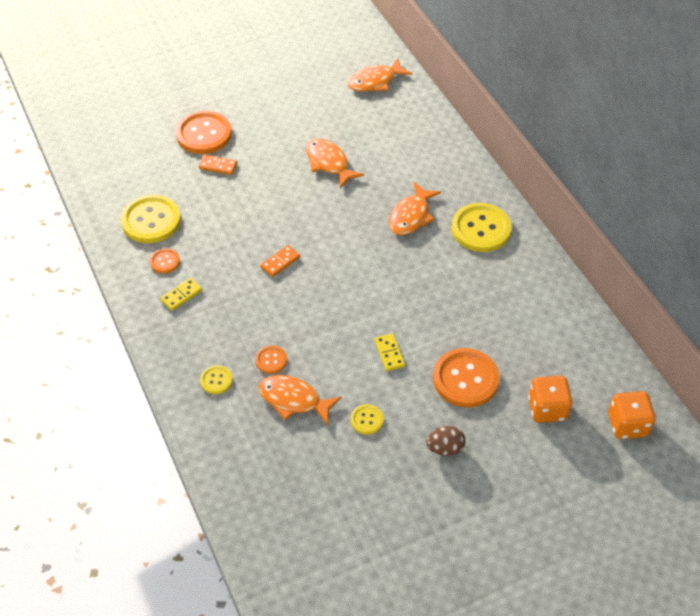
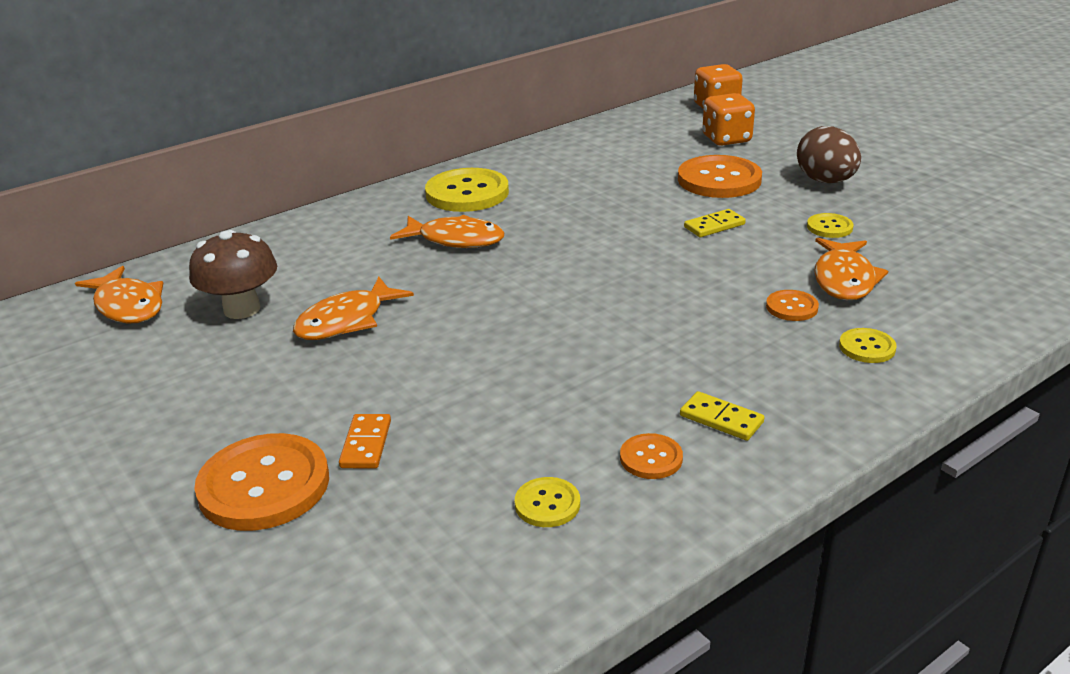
camera: 100 degrees left, 20 degrees down
(151, 220) = (547, 504): yellow button -> yellow button, size x0.49
(280, 262) = (593, 331): orange domino -> none
(356, 123) = (242, 309): none -> brown mushroom
(445, 448) = (825, 181): brown egg -> brown egg, size x1.52

